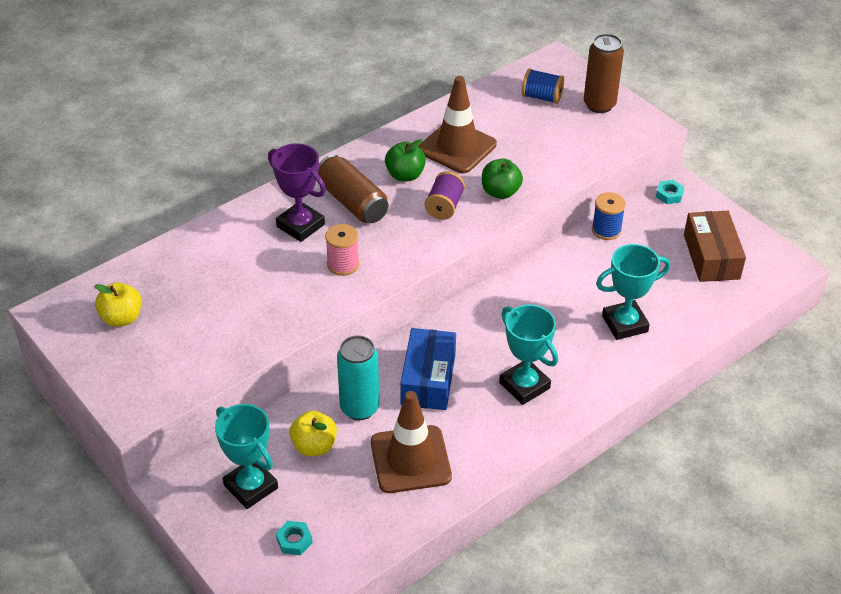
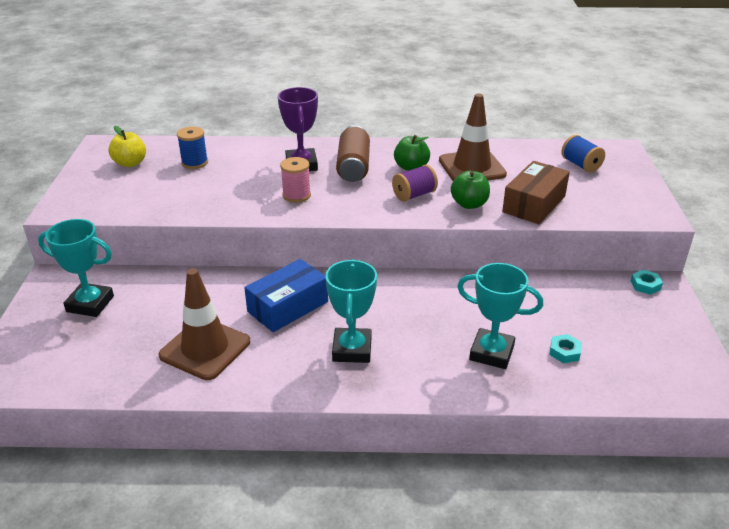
camera: 40 degrees right, 10 degrees down
(251, 486) = (90, 304): turquoise trophy -> turquoise trophy turned 75 degrees counterclockwise
(294, 541) = (64, 351): turquoise nut -> turquoise nut (564, 352)
(314, 446) = (159, 304): yellow apple -> none
(359, 408) = (219, 298): turquoise can -> none
(599, 105) = (626, 186): brown can -> none
(606, 230) = (555, 283): blue spool -> blue spool (194, 163)
(711, 257) = (636, 346): brown box -> brown box (534, 204)

